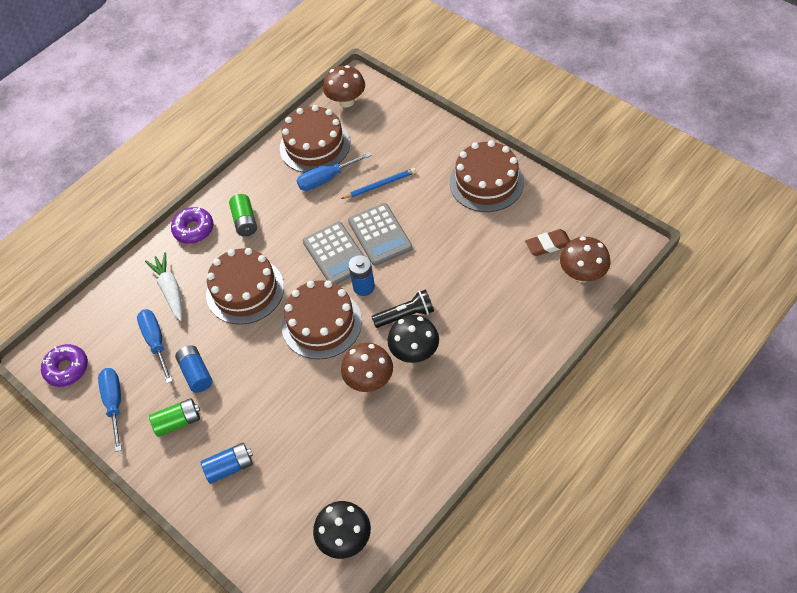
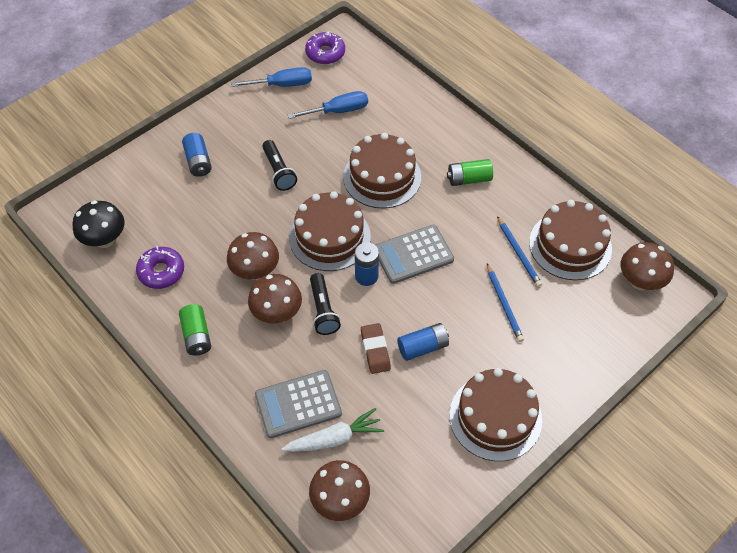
camera: 90 degrees right, 0 degrees up
(170, 290) = (394, 120): white carrot -> white carrot (334, 438)
(178, 422) = (252, 127): green battery -> green battery (196, 336)
(193, 229) = (464, 138): purple donut -> purple donut (161, 271)
(196, 373) = (298, 139): blue battery -> blue battery (423, 347)
(241, 383) = (278, 171): none -> black flashlight
(326, 179) = (518, 253): blue screwdriver -> blue pencil
(380, 235) = (432, 297): grey calculator -> grey calculator (298, 404)
(414, 352) = (277, 313): black mushroom -> brown mushroom
(548, 244) = (390, 470): brown eraser -> brown eraser (375, 350)

